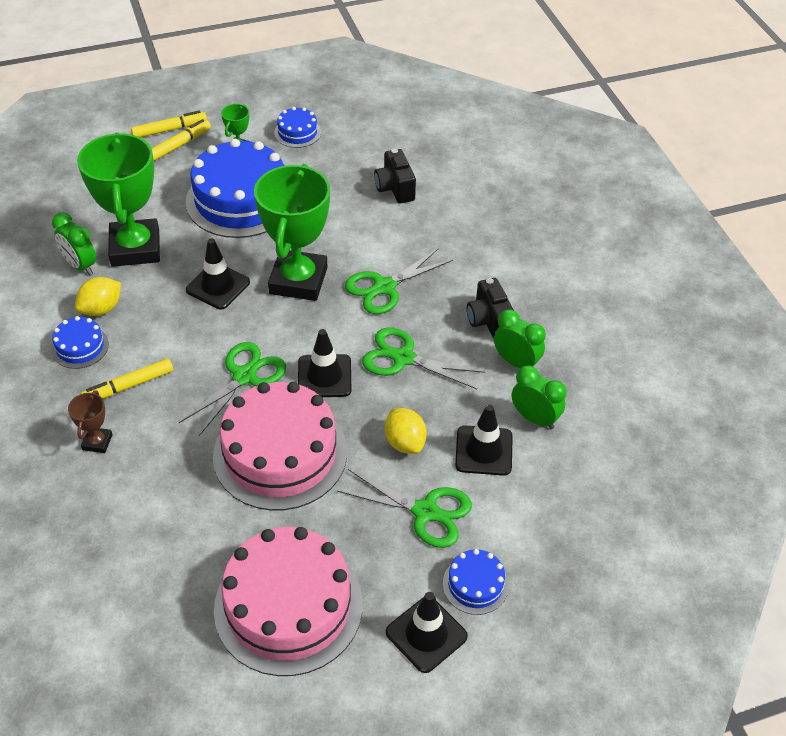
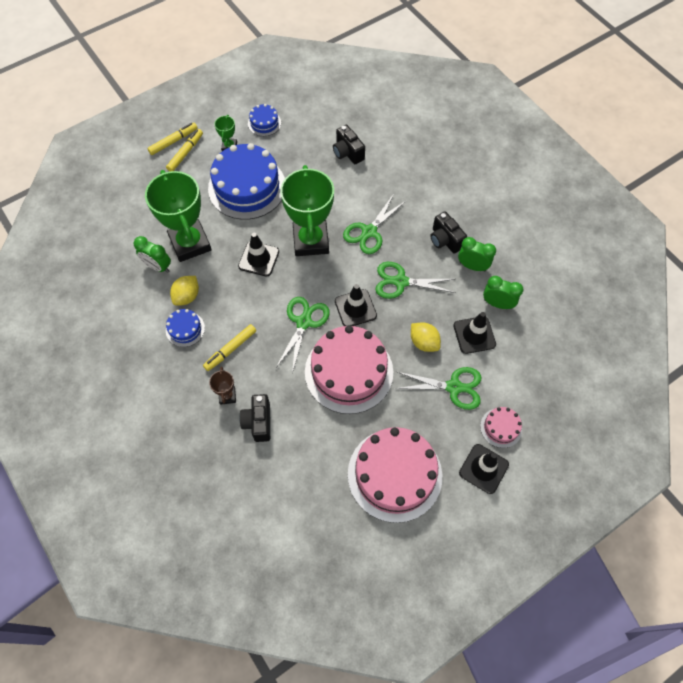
camera: 15 degrees left, 15 degrees up
(124, 486) = (258, 422): none -> black camera
(475, 584) = (501, 427): blue cake -> pink cake

